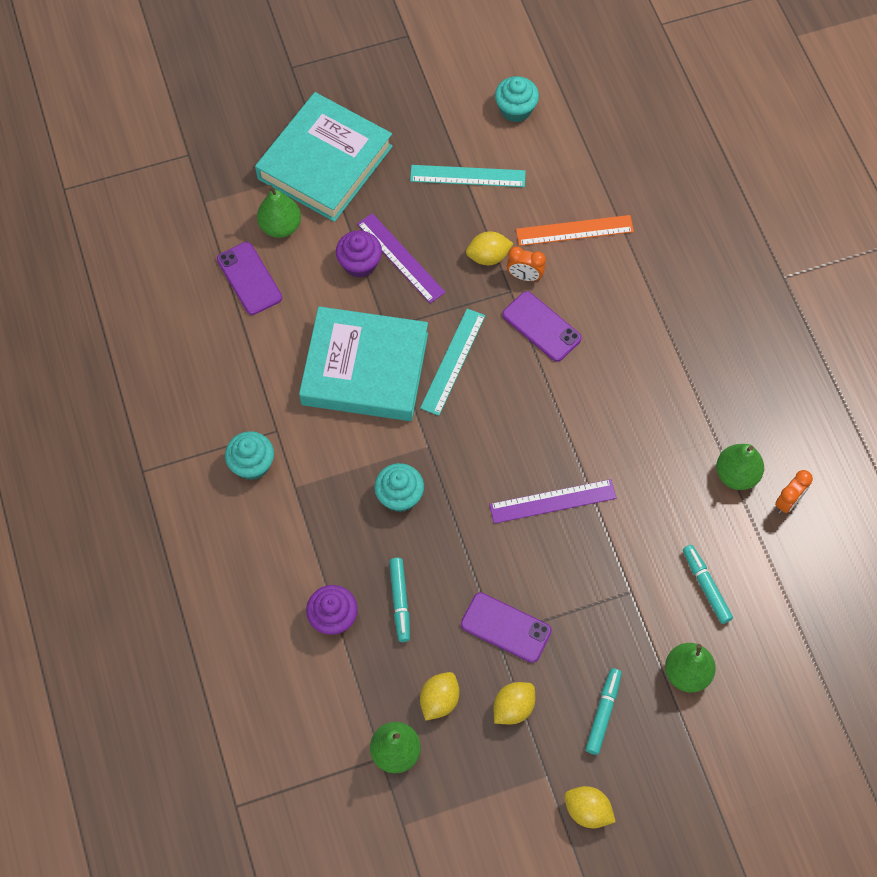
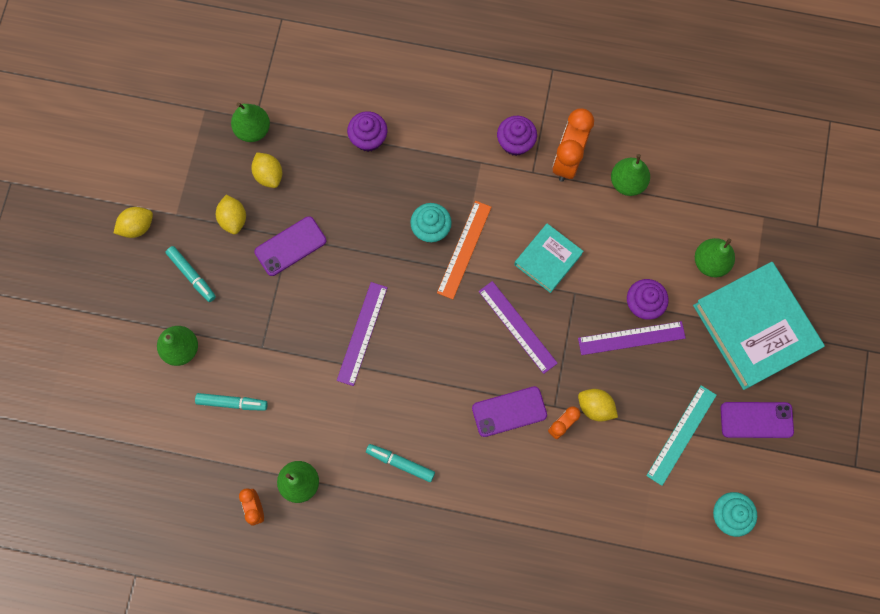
camera: 120 degrees right, 10 degrees up
(237, 336) = (627, 182): none -> green pear
(244, 403) = (567, 160): none -> orange clock
(249, 278) = (674, 216): purple phone -> purple phone (756, 420)
(252, 464) = (515, 142): turquoise cupcake -> purple cupcake
(365, 369) = (548, 259): turquoise book -> turquoise book, size x0.54
(400, 601) = (353, 187): turquoise marker -> turquoise marker (400, 463)
(453, 361) = (517, 327): turquoise ruler -> purple ruler
(488, 257) = (595, 407): yellow lemon -> yellow lemon turned 75 degrees counterclockwise
(574, 230) = (582, 491): orange ruler -> orange ruler (464, 249)

